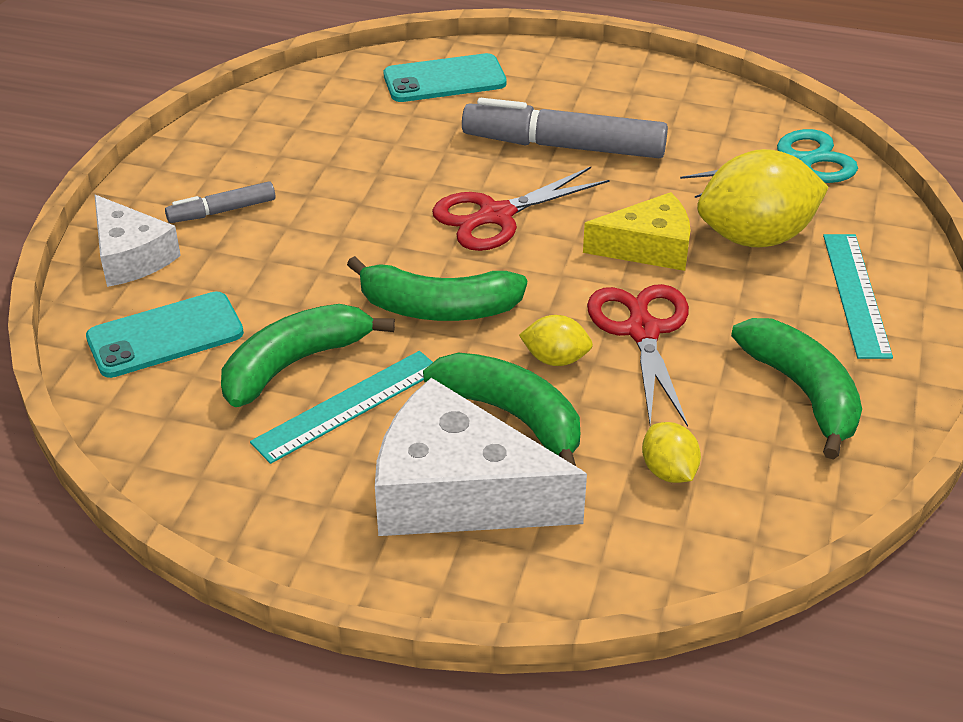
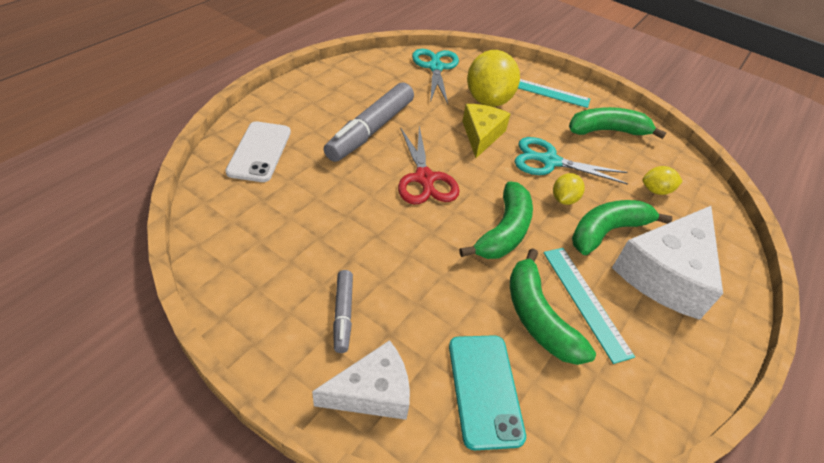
camera: 75 degrees left, 5 degrees up
(444, 79) = (259, 151): turquoise phone -> white phone
(642, 331) = (549, 161): red scissors -> turquoise scissors

